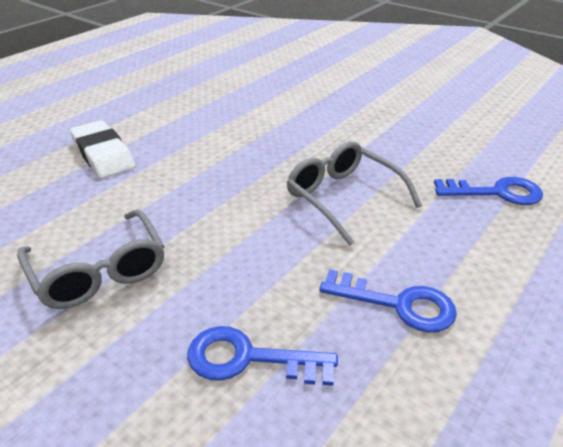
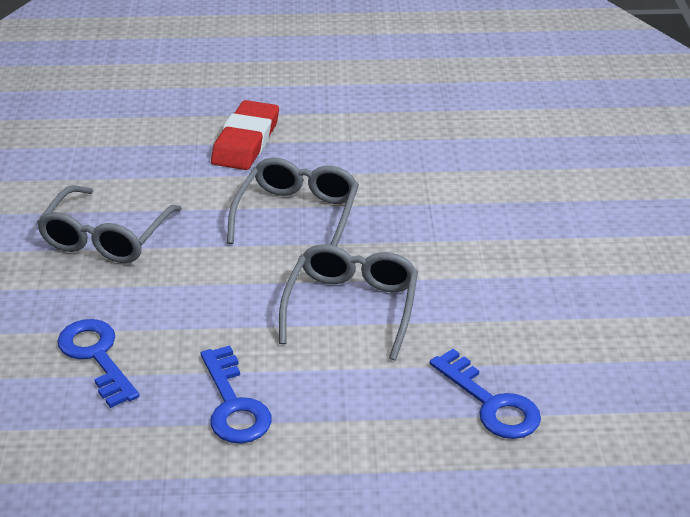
camera: 50 degrees right, 0 degrees up
(103, 154) = (246, 141): white eraser -> red eraser
(216, 172) = (297, 215): none -> grey glasses

